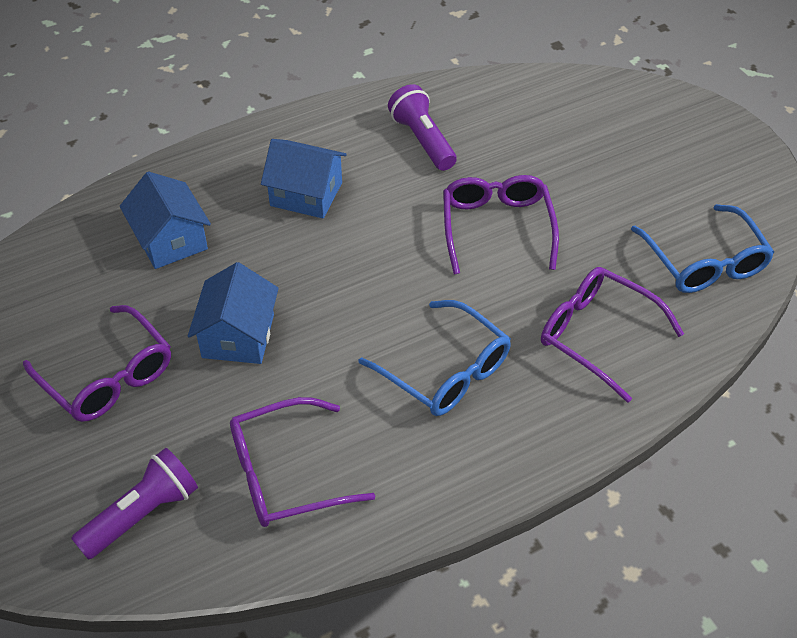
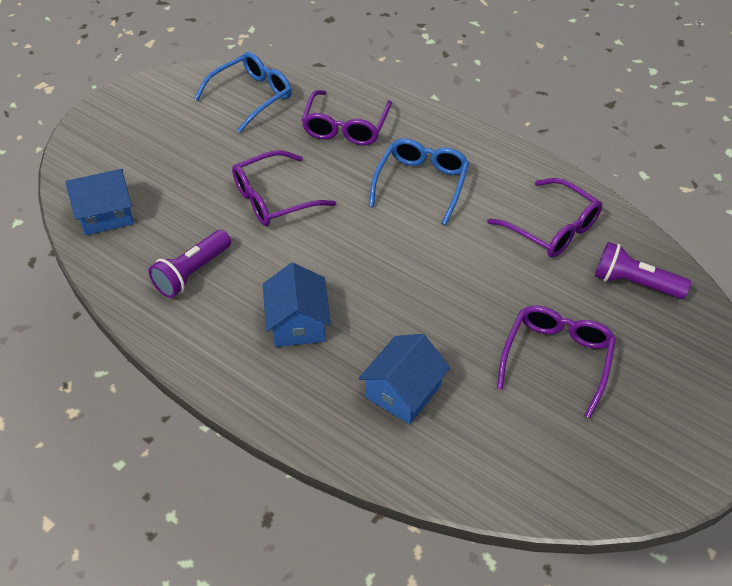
camera: 115 degrees left, 0 degrees up
(238, 336) = (467, 300): blue house -> blue house (106, 214)

